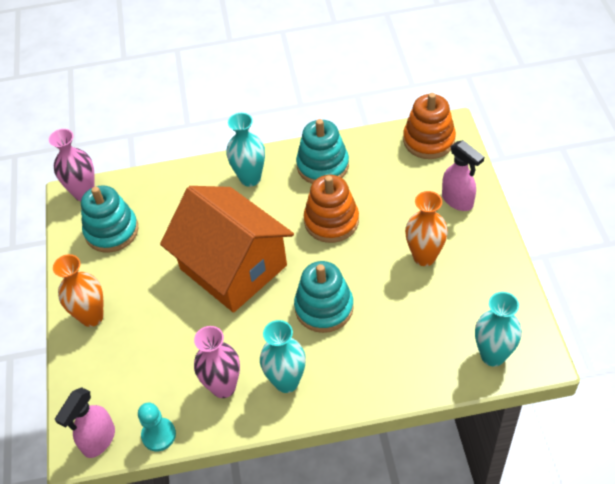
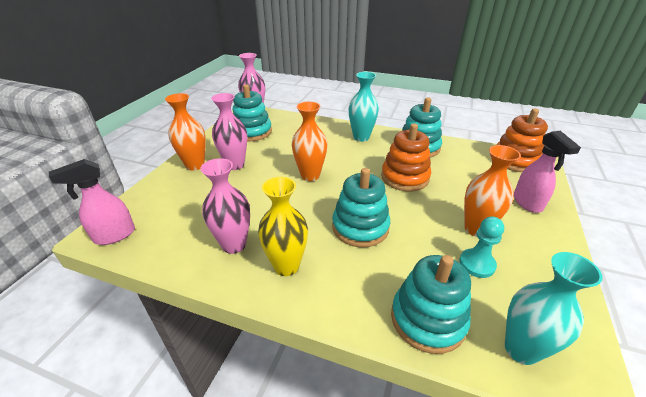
camera: 25 degrees right, 15 degrees down
(138, 293) = (235, 165): none -> pink vase
(158, 435) = (154, 254): turquoise pawn -> turquoise pawn (477, 264)
(233, 267) = (310, 175): orange house -> orange vase
(286, 382) = (286, 266): turquoise vase -> yellow vase
(422, 367) = (427, 319): none -> turquoise stacking toy

